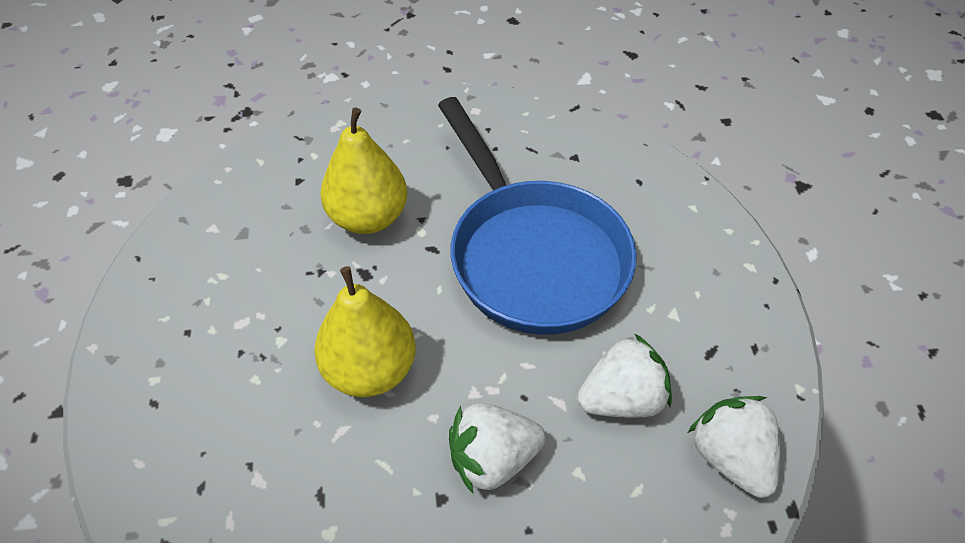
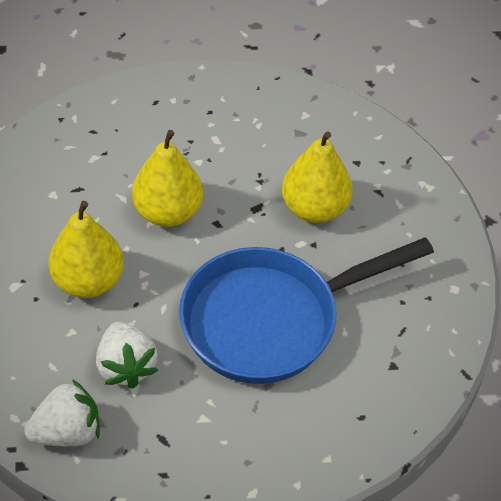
camera: 90 degrees right, 0 degrees up
(493, 459) = (88, 281): white strawberry -> yellow pear

